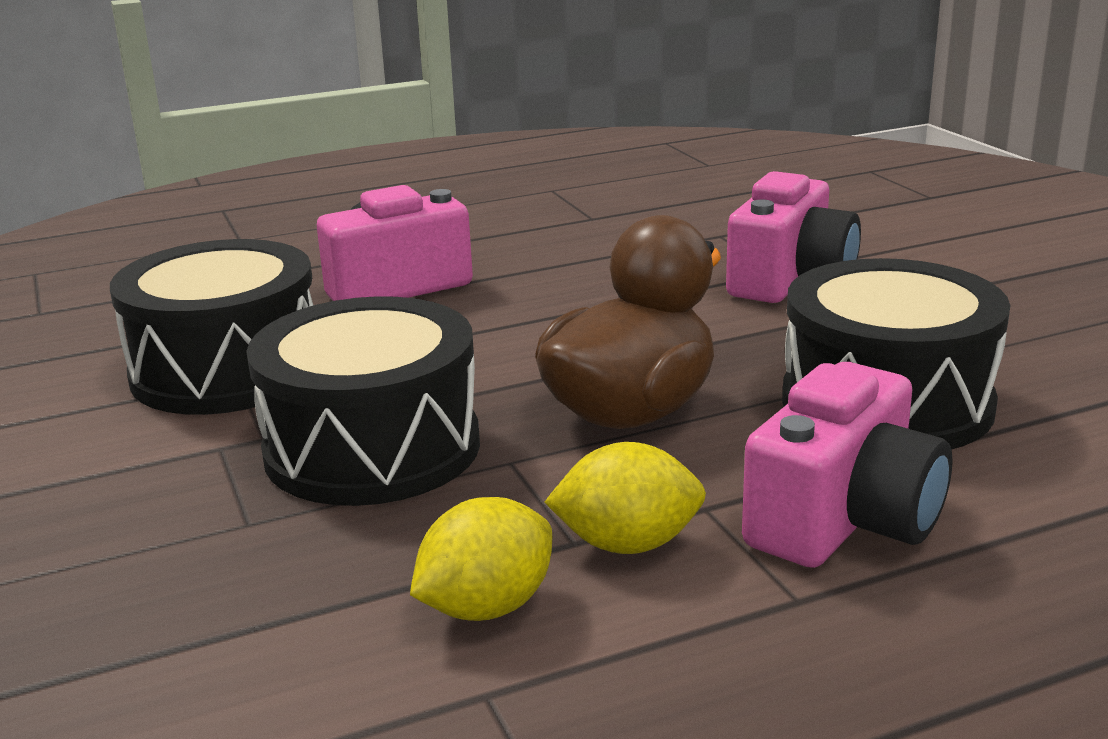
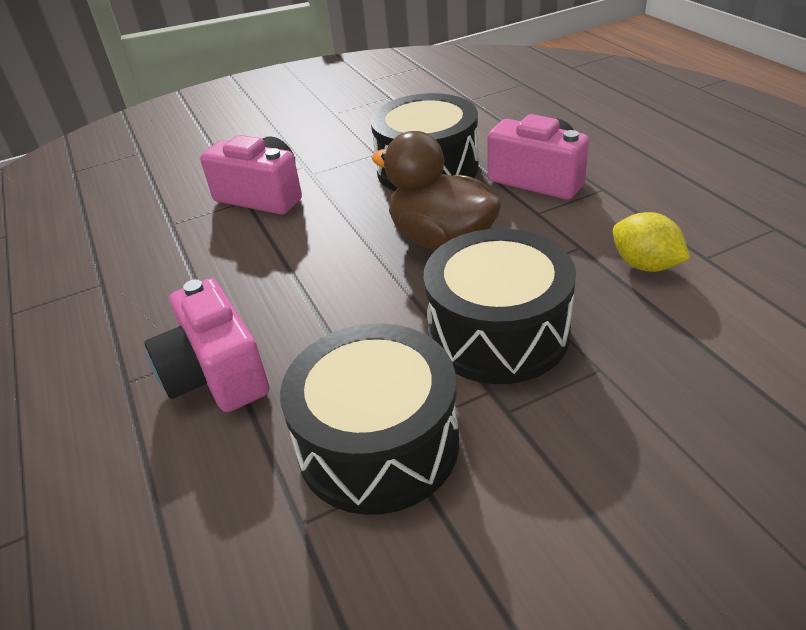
camera: 90 degrees left, 15 degrees up
(627, 544) = (577, 231): yellow lemon -> none

